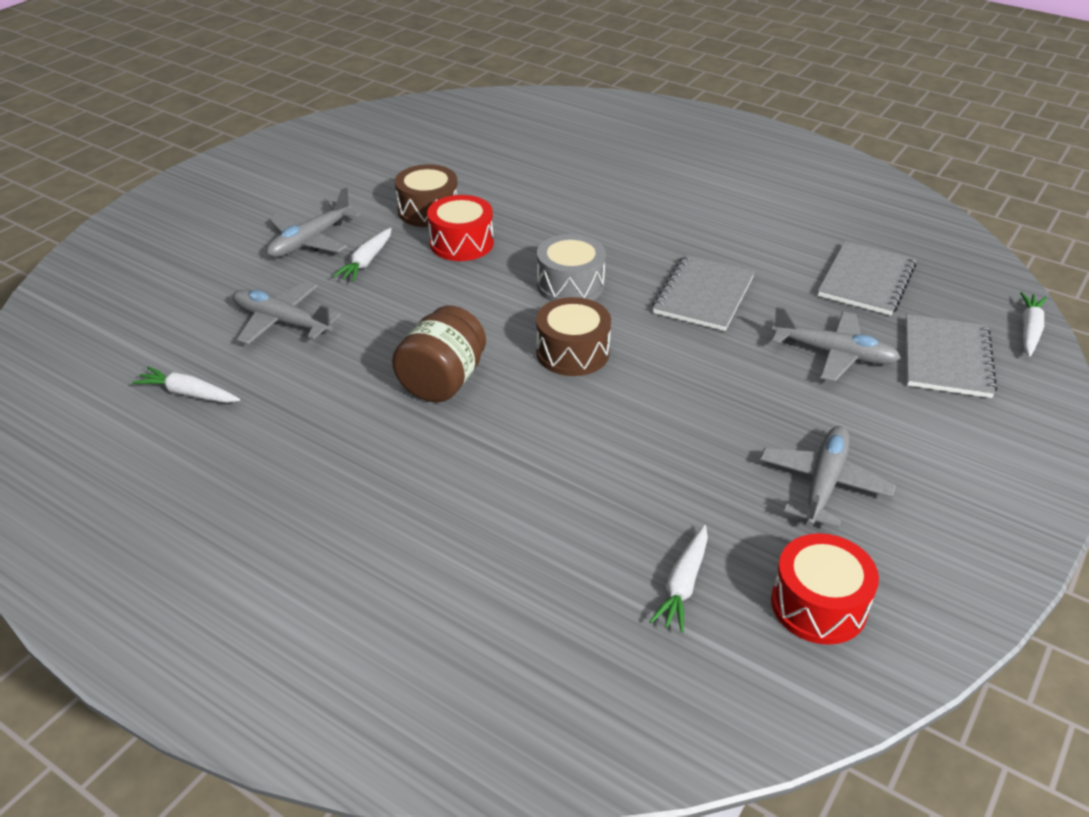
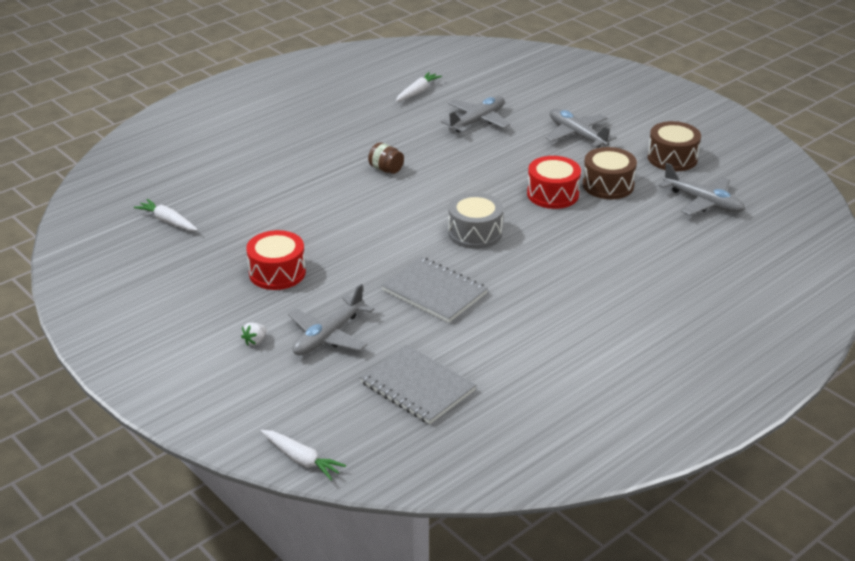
camera: 105 degrees right, 5 degrees down
(366, 262) = (540, 154): white carrot -> none
(442, 381) = (386, 169): brown jar -> brown jar, size x0.55
(572, 352) = (391, 220): brown drum -> brown drum (672, 158)
(818, 605) = (121, 261): red drum -> red drum (277, 273)
(823, 484) = (205, 290): grey plane -> grey plane (703, 202)
(887, 408) = (255, 341): none -> white strawberry
(947, 359) = (291, 393): grey notebook -> none

